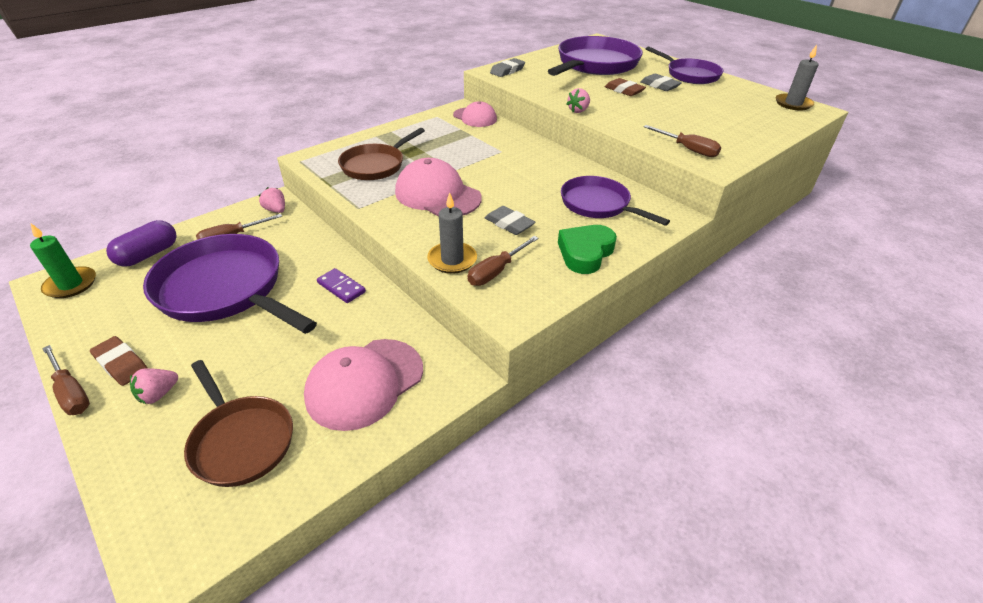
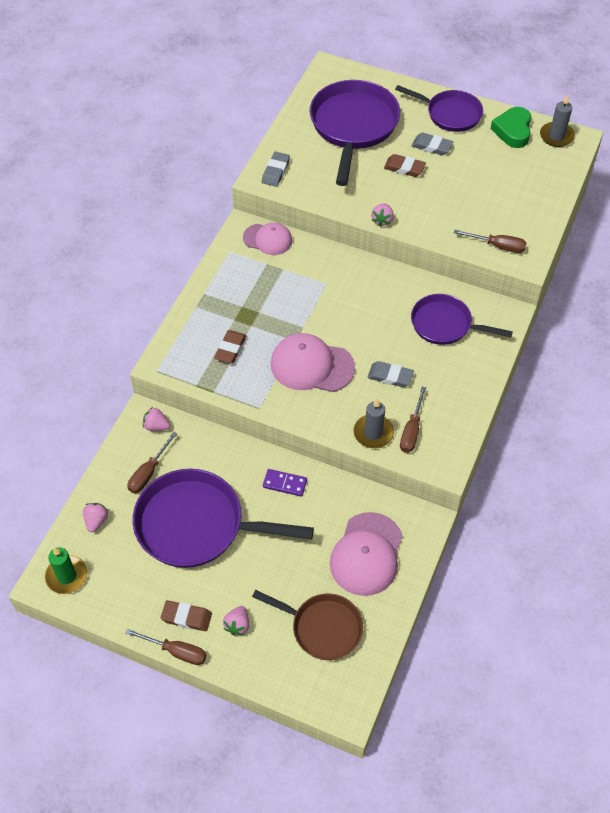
camera: 25 degrees left, 15 degrees up
(148, 254) = (96, 521): purple capsule -> pink strawberry
(376, 165) = (230, 349): brown pan -> brown eraser
(585, 253) = (463, 384): green heart -> green heart (513, 131)

